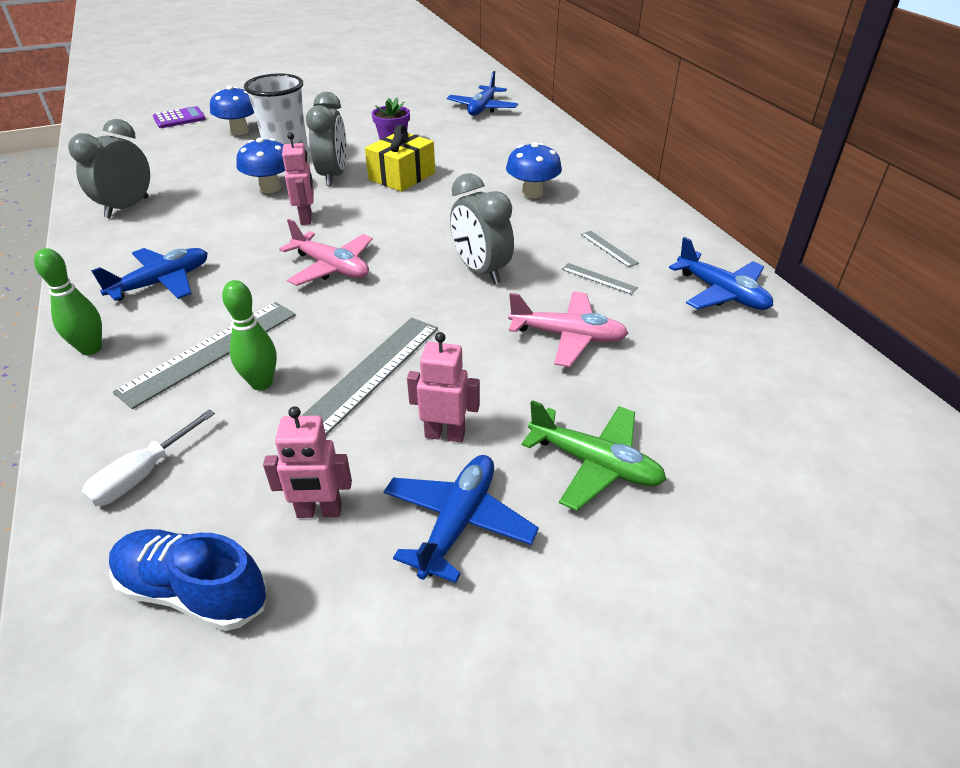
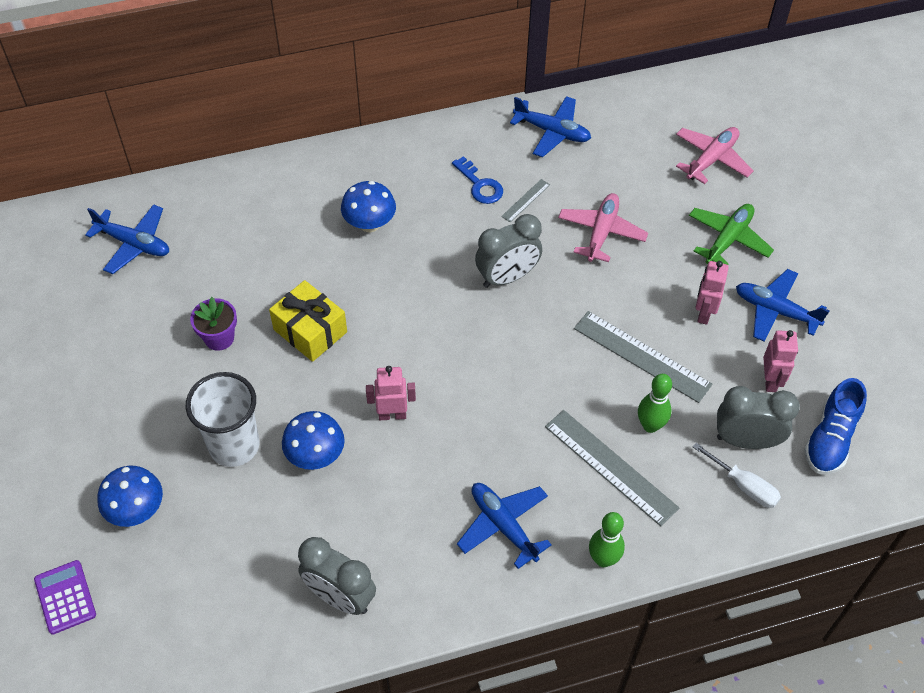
camera: 85 degrees left, 15 degrees up
(331, 267) = (490, 388): pink plane -> pink plane (711, 159)
(333, 176) = (297, 395): grey clock -> grey clock (746, 440)
(609, 248) = (480, 185): grey ruler -> blue key
(721, 293) = (552, 132): blue plane -> blue plane turned 60 degrees clockwise

